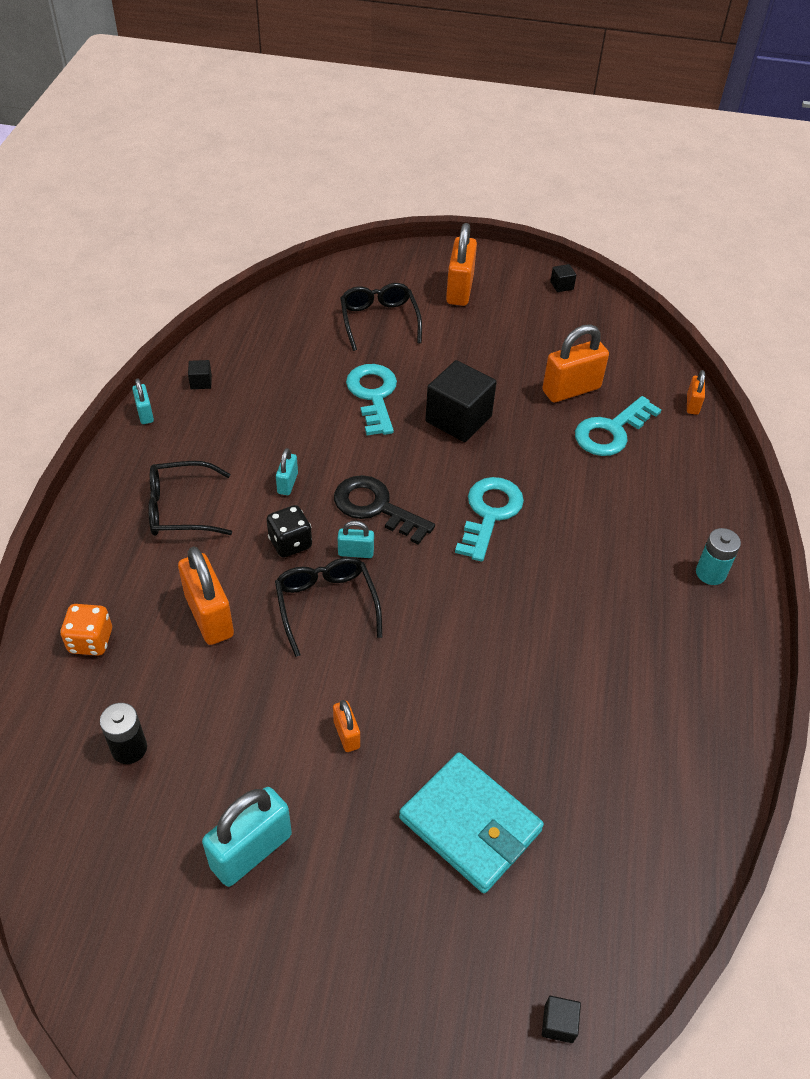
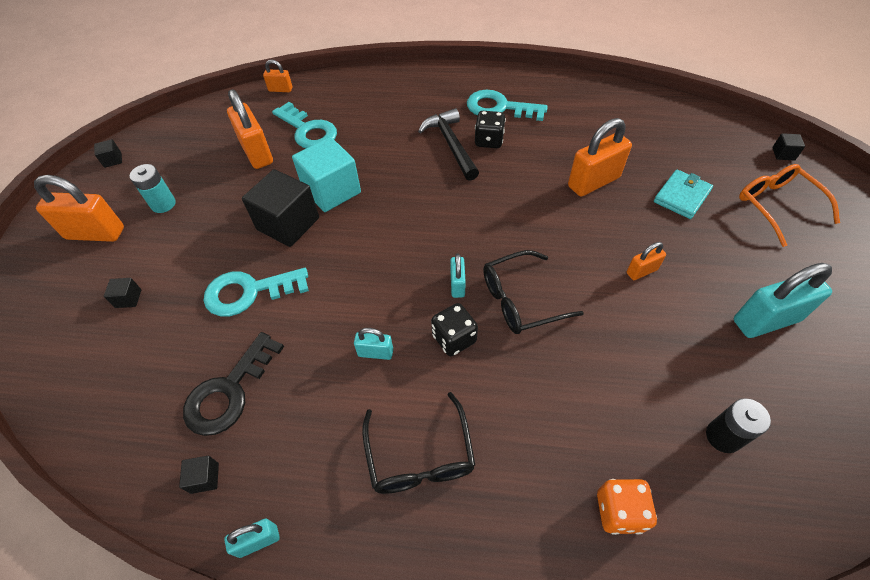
camera: 90 degrees left, 5 degrees up
(209, 616) = (556, 395): orange padlock -> orange padlock (593, 182)
(251, 851) = (766, 320): turquoise padlock -> turquoise padlock turned 60 degrees counterclockwise
(375, 507) = (402, 275): black key -> black key (229, 391)
(379, 320) = (128, 298): black glasses -> black cube
(440, 955) = (776, 206): none -> orange glasses
(470, 824) = (681, 196): turquoise wallet -> turquoise wallet, size x0.63
(489, 513) = (401, 198): turquoise key -> turquoise key (499, 108)
(505, 453) = (331, 191): none -> turquoise cube
(584, 569) = (451, 145): none -> black hammer
(592, 611) = (489, 141): none -> black dice
(710, 573) = (444, 87): turquoise battery -> turquoise battery (163, 204)

